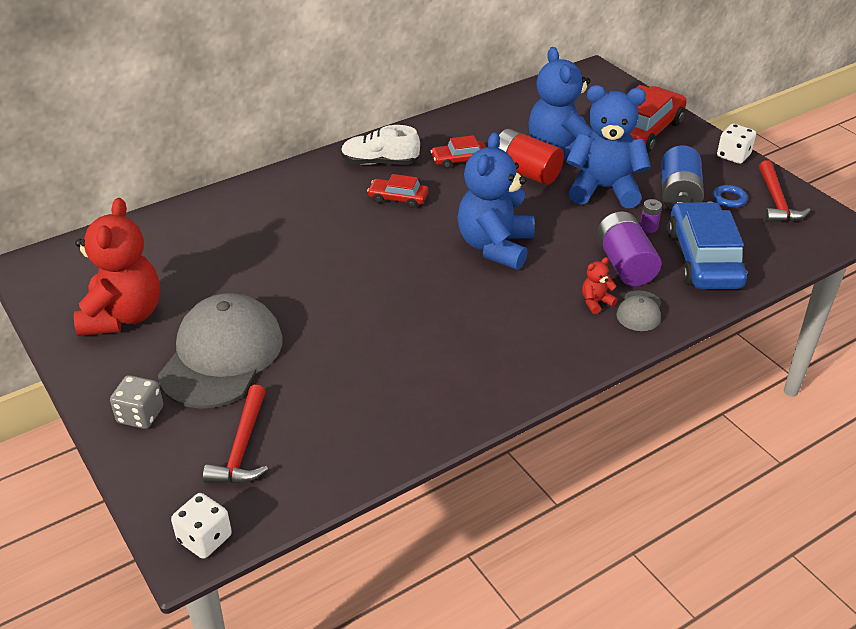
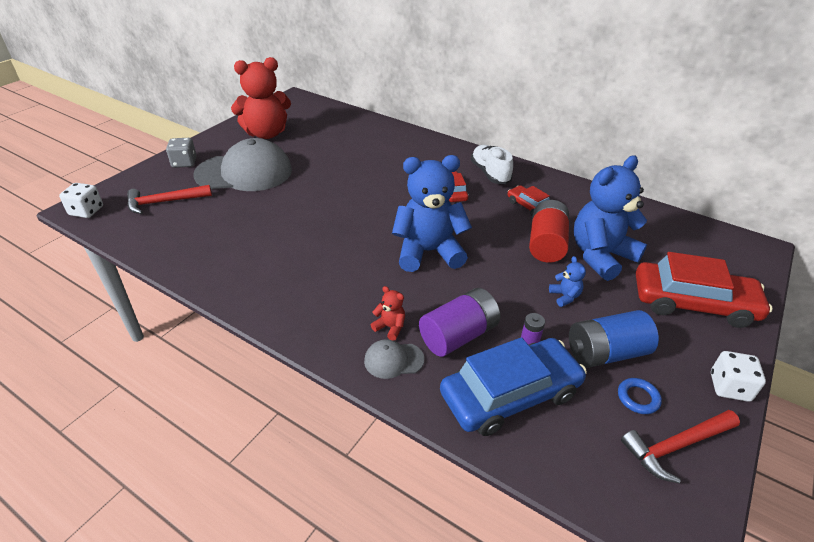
camera: 65 degrees right, 0 degrees up
(604, 189) = (565, 296): blue teddy bear -> blue teddy bear, size x0.40

